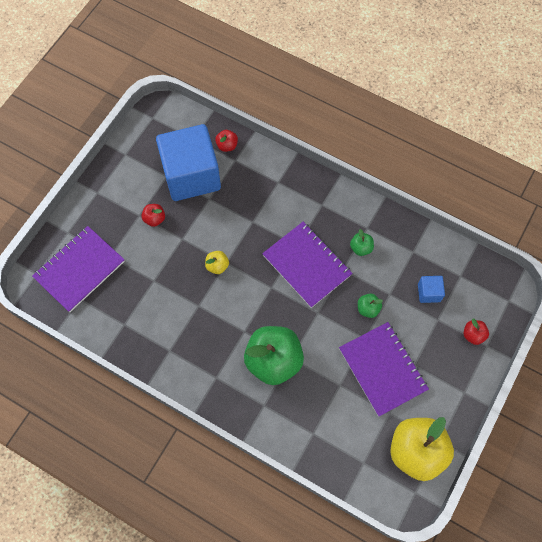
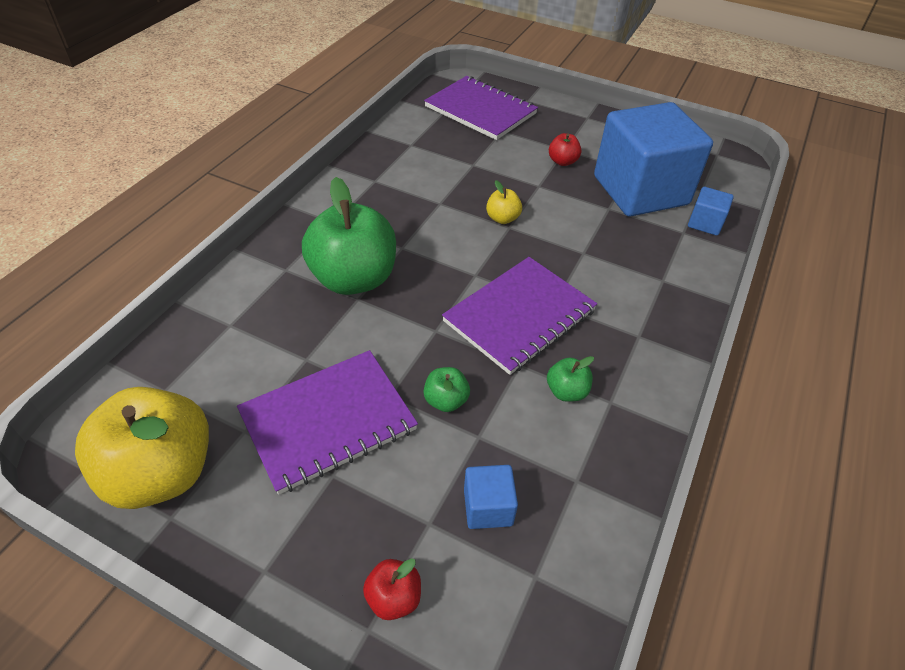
camera: 85 degrees right, 20 degrees down
(227, 145) = (705, 223): red apple -> blue cube

